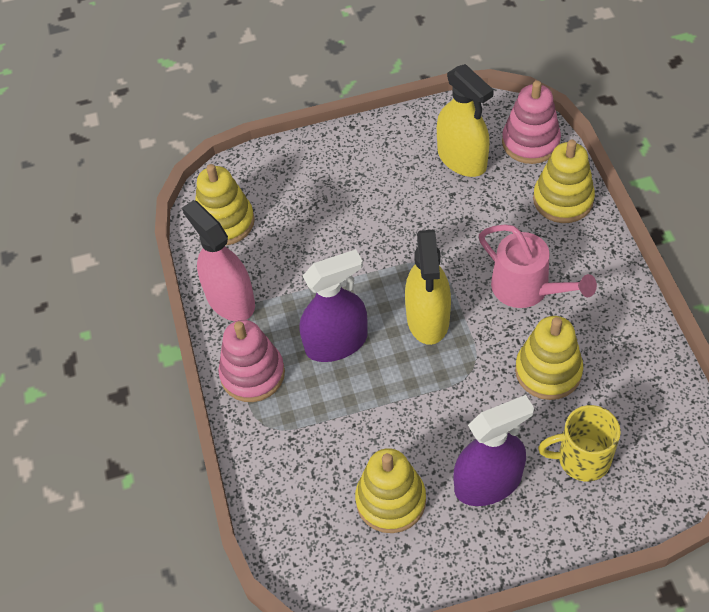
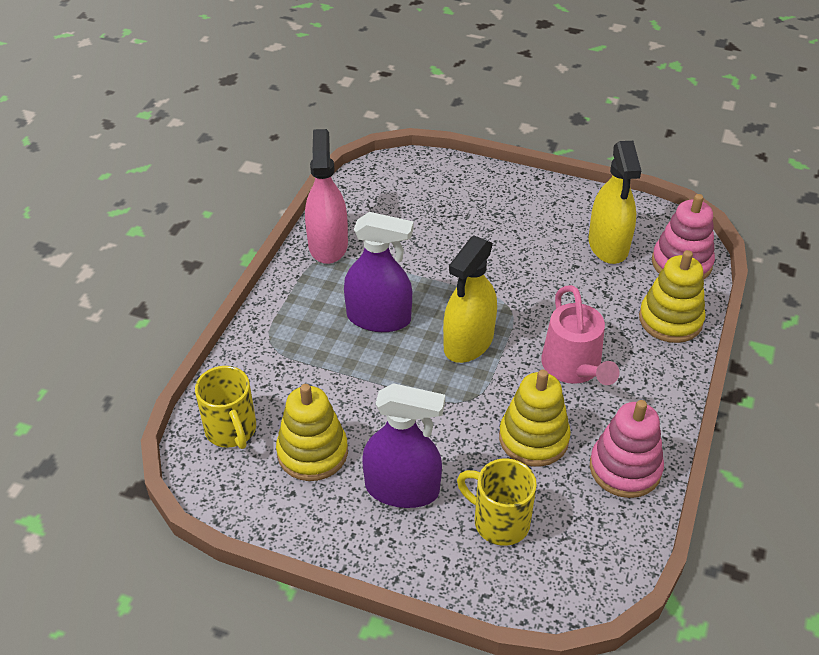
camera: 30 degrees right, 10 degrees down
(225, 222) = (375, 192): yellow stacking toy -> none
(252, 374) = (295, 303): pink stacking toy -> pink stacking toy (625, 468)
(306, 527) = (231, 430): none -> yellow mug

